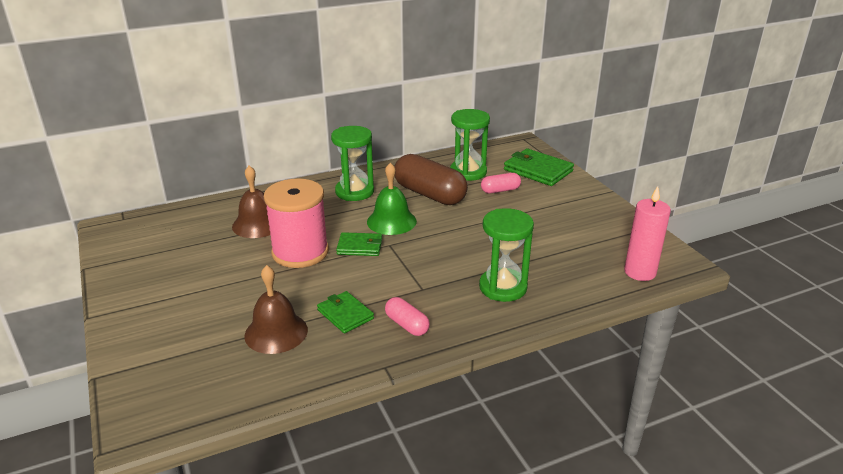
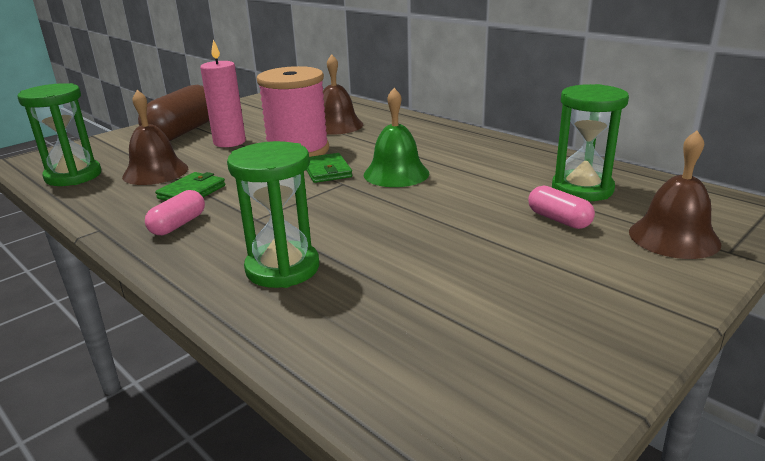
camera: 70 degrees right, 5 degrees down
(354, 192) = (444, 144): green hourglass -> green hourglass (73, 176)
(429, 194) = (486, 179): brown capsule -> brown capsule (183, 132)
(538, 170) = (674, 237): green wallet -> brown bell
(640, 272) = (407, 403): pink candle -> pink candle (229, 142)

